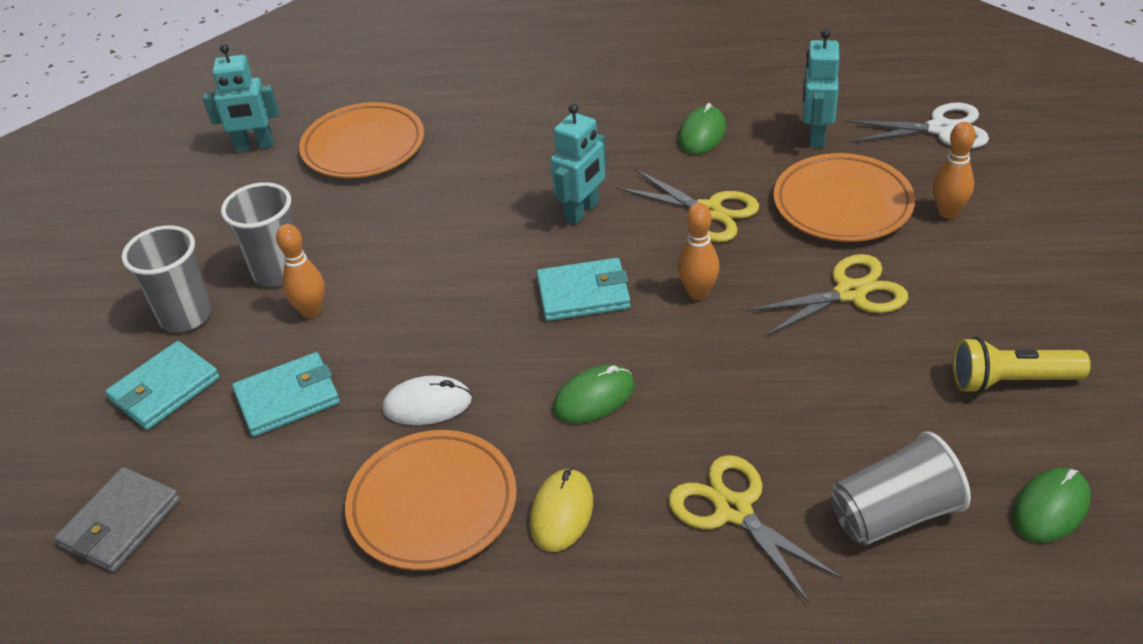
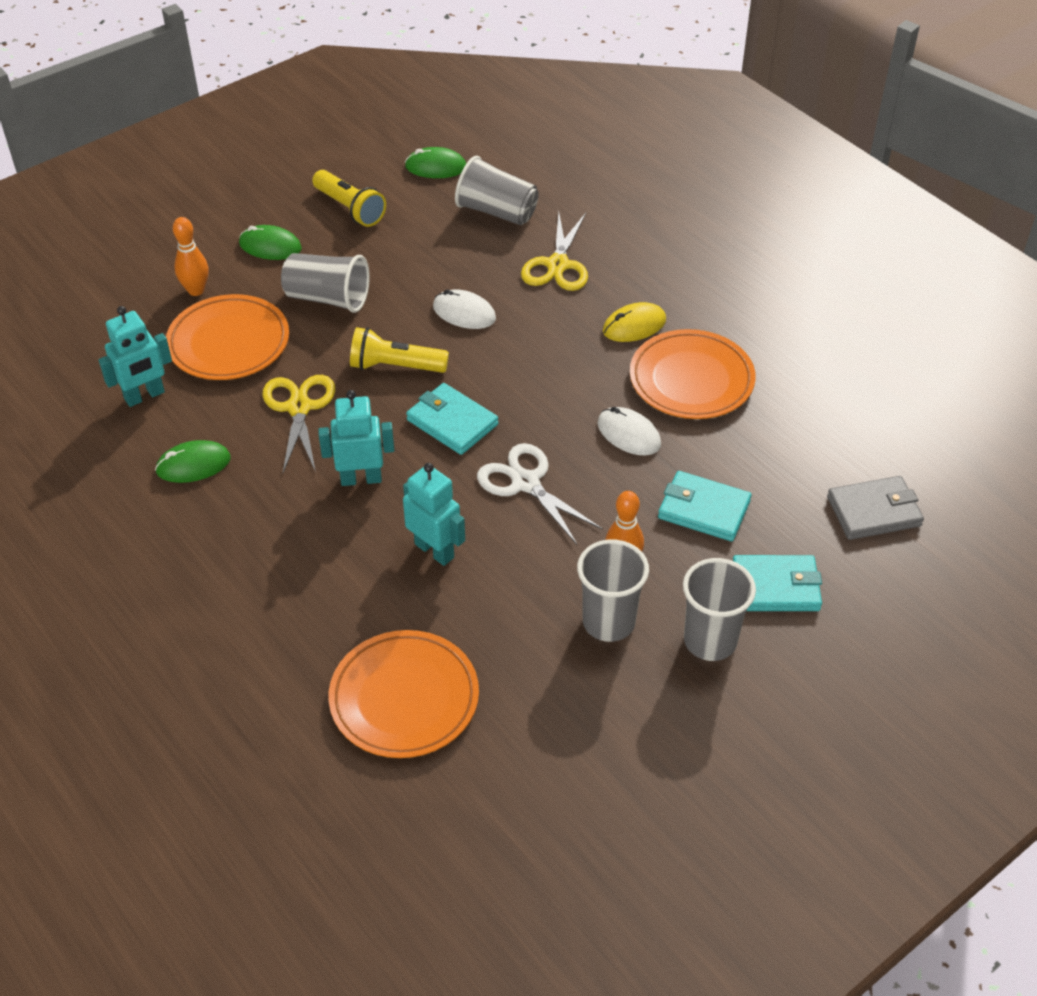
camera: 135 degrees left, 5 degrees up
(254, 146) = (480, 798): turquoise robot -> turquoise robot (434, 550)
(594, 397) = (539, 362): green mouse -> green mouse (270, 246)
(698, 293) = (395, 366): orange bowling pin -> yellow flashlight
(728, 381) = (464, 313): none -> white mouse
(851, 293) = (328, 298): yellow scissors -> grey cup
(941, 129) = (82, 333): white scissors -> white scissors (525, 482)

